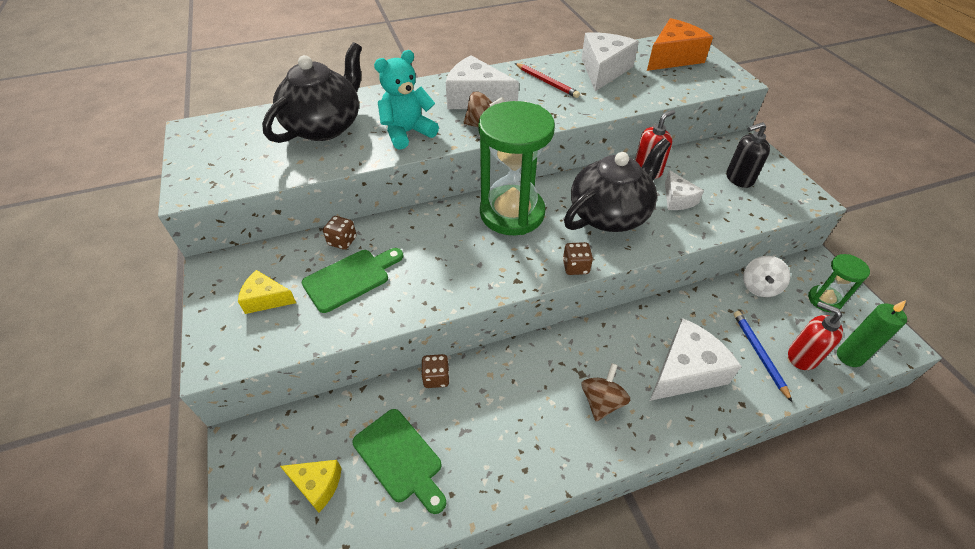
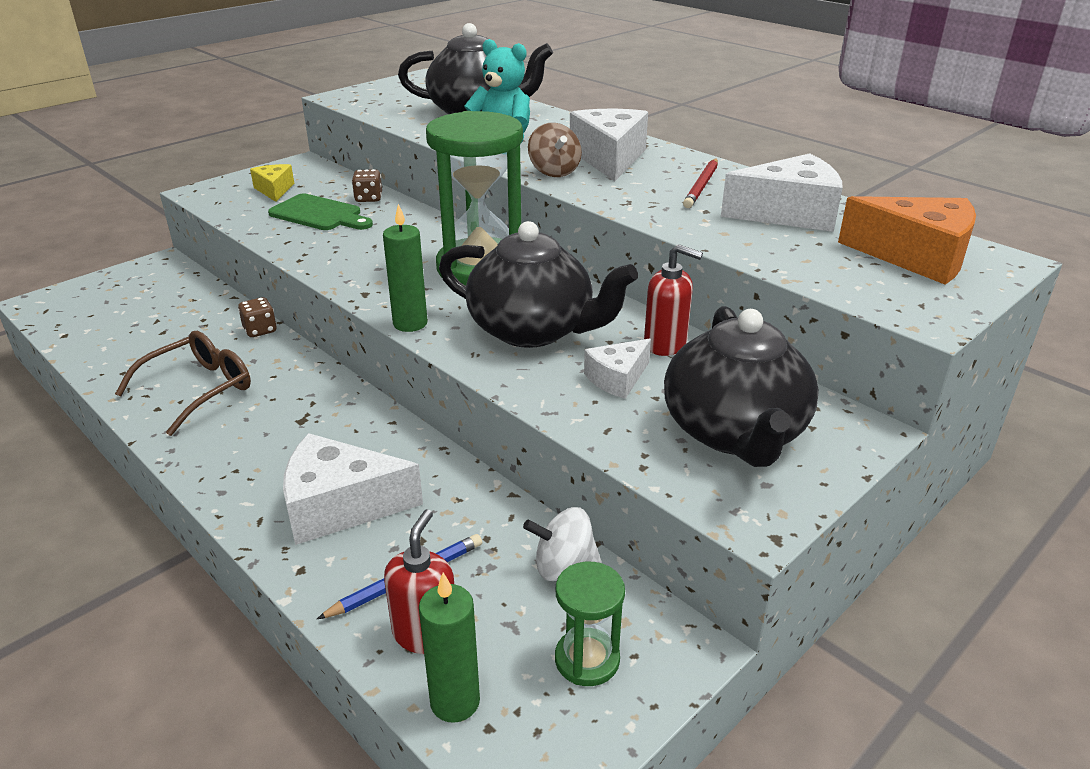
camera: 65 degrees right, 15 degrees down
(317, 485) = (123, 306): yellow cheese -> none
(400, 458) = (158, 336): green cutting board -> none
(509, 435) = (199, 389): none -> brown glasses
(575, 267) = (410, 323): brown dice -> green candle
(601, 402) = (263, 442): brown spinning top -> none
(686, 371) = (340, 506): white cheese -> white cheese turned 150 degrees clockwise
(739, 179) = (734, 432): black soap dispenser -> black teapot

